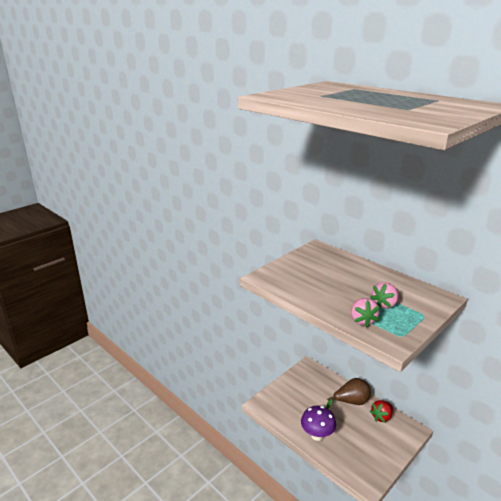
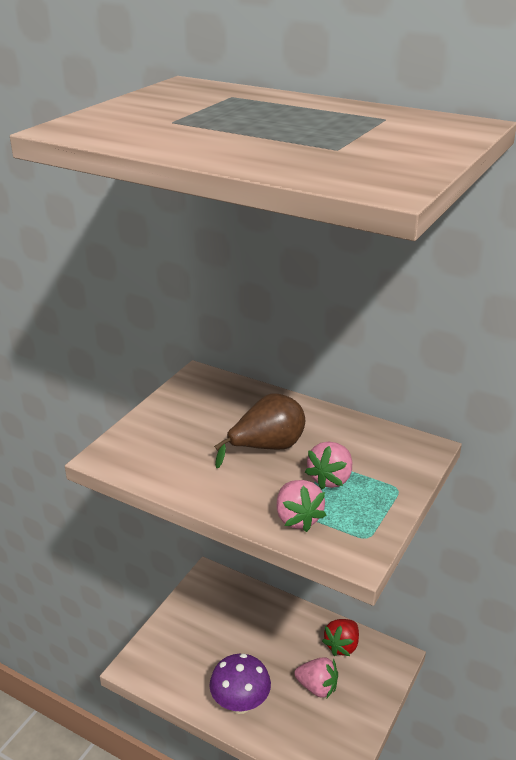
camera: 15 degrees left, 5 degrees up
(351, 402) = (289, 628): brown pear -> brown pear (267, 447)
(363, 436) = (317, 687): none -> pink strawberry

